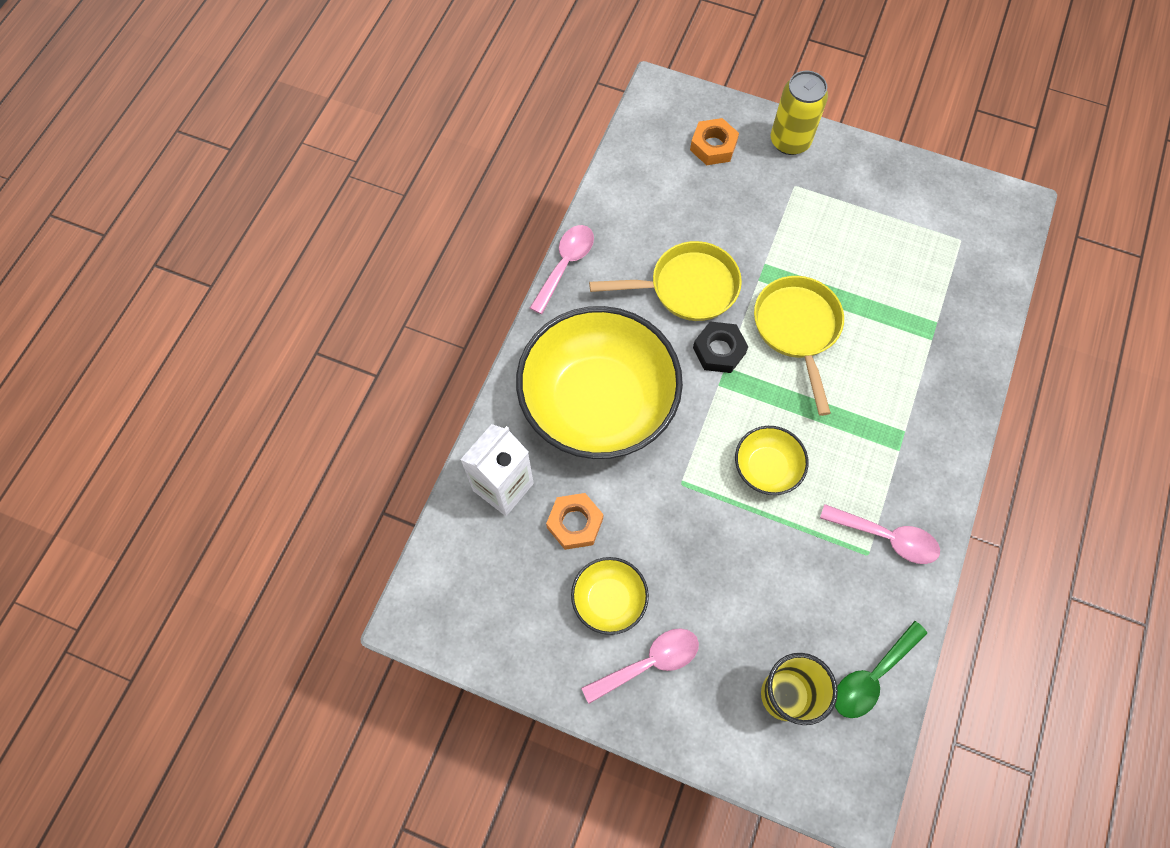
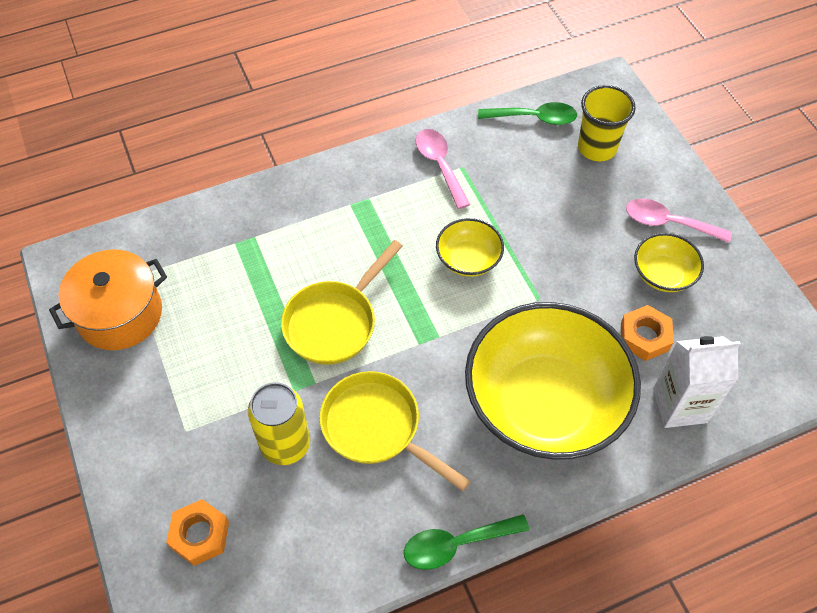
camera: 135 degrees left, 10 degrees down
(565, 265) = (456, 544): pink spoon -> green spoon
(719, 350) = (410, 359): black nut -> none
(790, 141) = (134, 474): yellow can -> yellow can (285, 444)
(932, 209) = (120, 314): none -> orange pot

